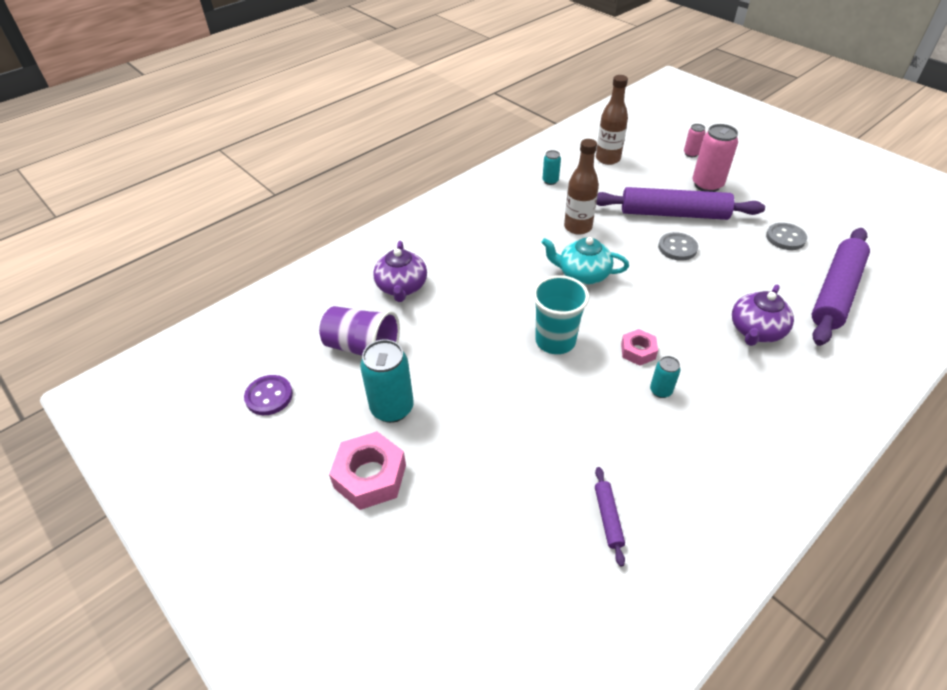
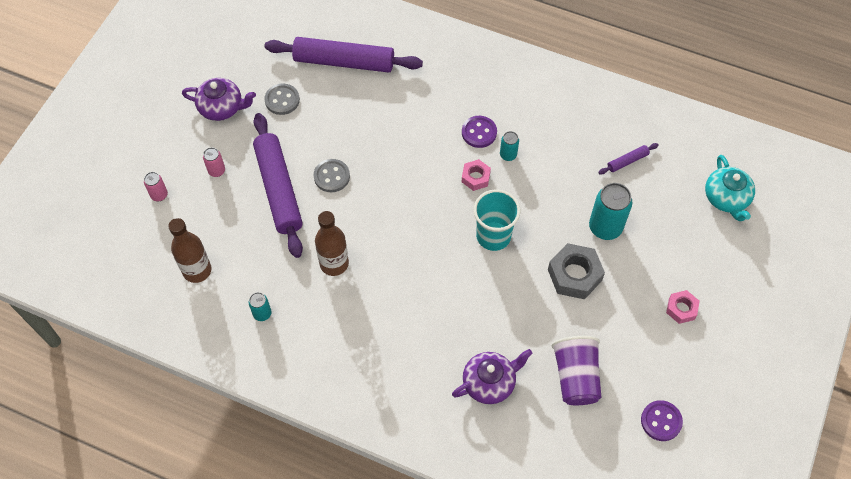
camera: 115 degrees left, 15 degrees up
(370, 476) = (681, 309): pink nut -> pink nut, size x0.59
(392, 408) = (620, 323): turquoise can -> turquoise can (605, 227)
(472, 391) = (574, 275): none -> grey nut
(582, 274) = (402, 240): turquoise teapot -> turquoise teapot (726, 198)
(703, 375) = (479, 132): none -> purple button
(707, 185) = (216, 171): pink can -> pink can, size x0.52
(755, 331) = (415, 107): purple teapot -> purple teapot (222, 108)

